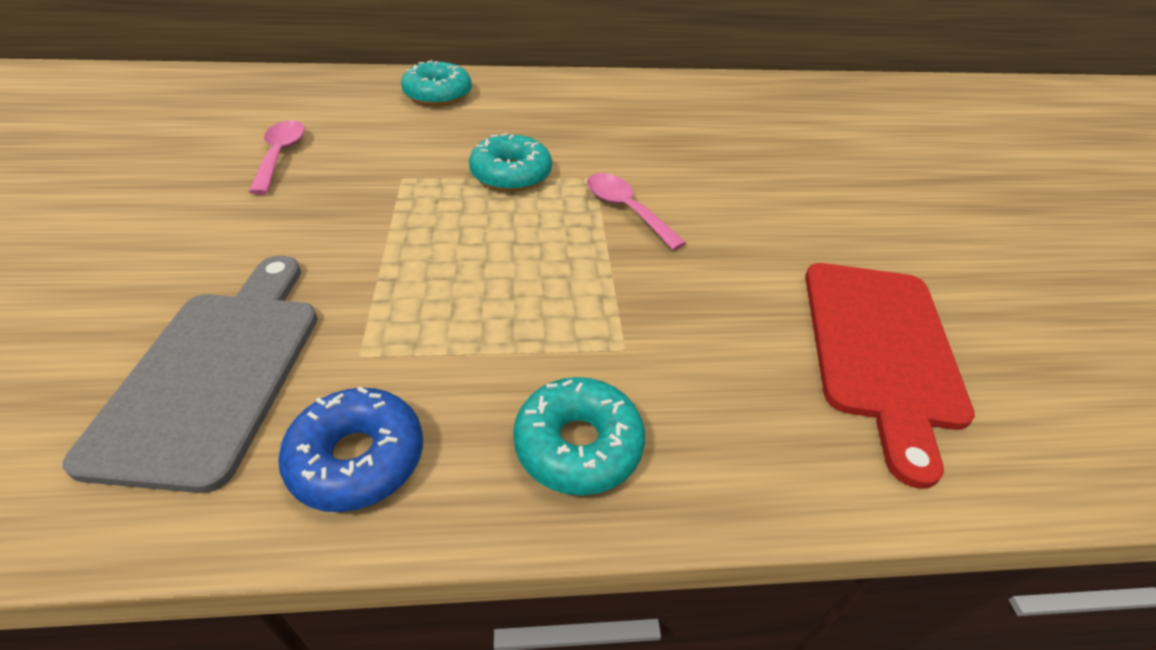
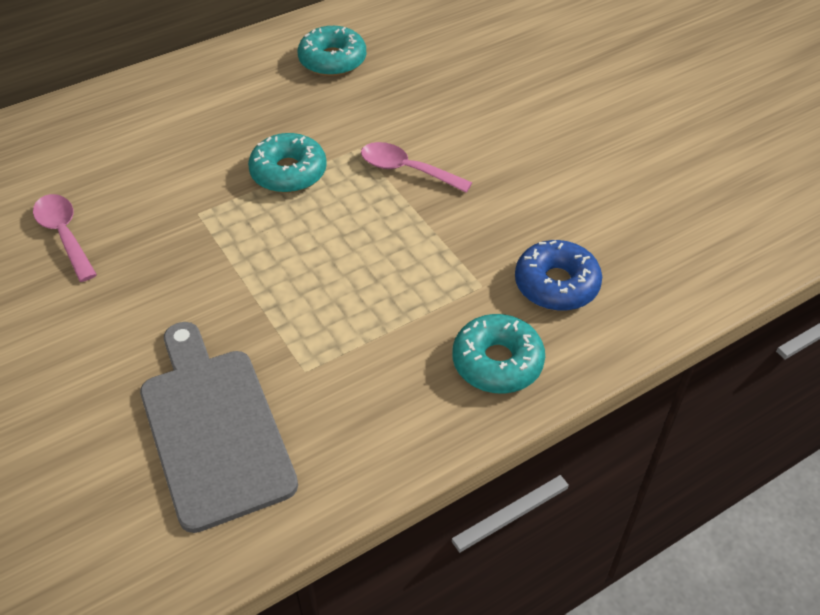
camera: 25 degrees left, 5 degrees up
(357, 459) = (367, 434): blue donut -> blue donut (556, 284)
(438, 95) = (147, 109): turquoise donut -> turquoise donut (332, 60)
(880, 349) = (643, 213): red cutting board -> none

